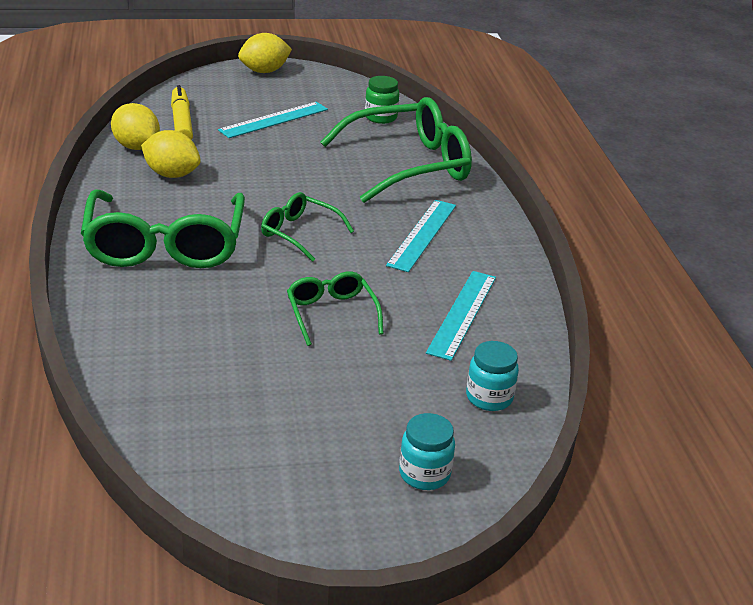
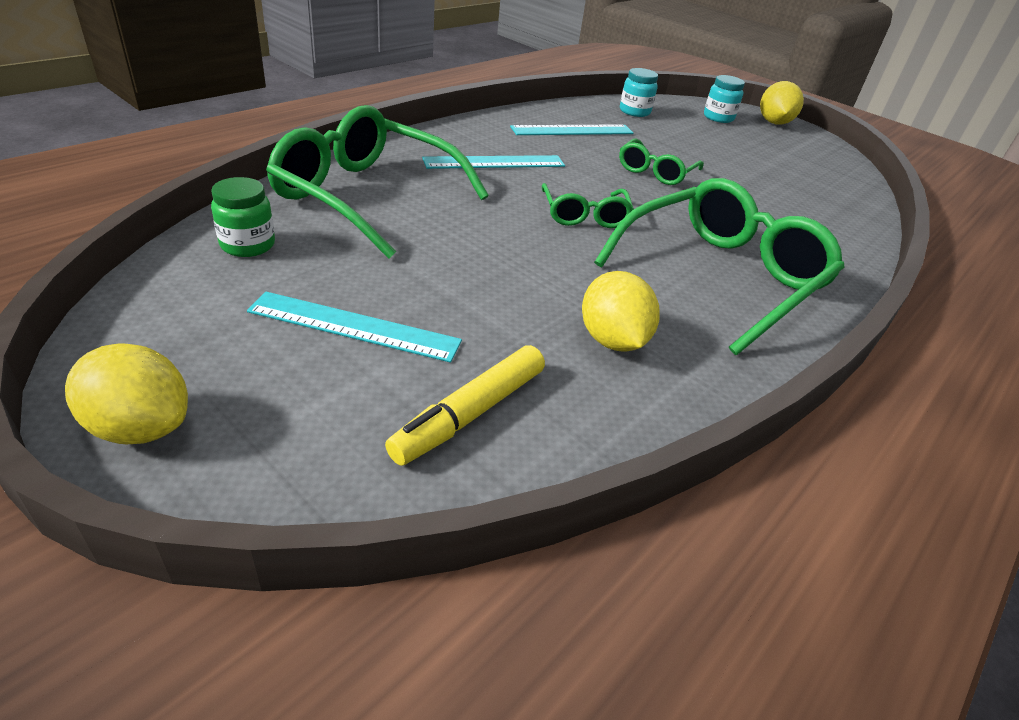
camera: 130 degrees left, 5 degrees up
(136, 146) = (598, 414): yellow lemon -> yellow lemon (774, 123)

